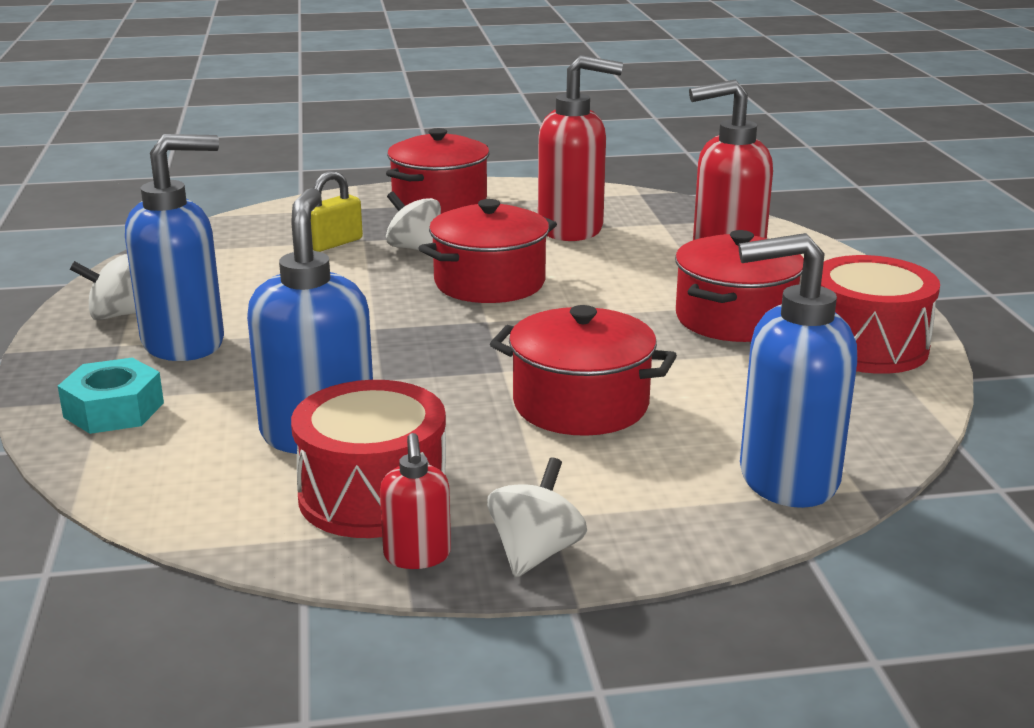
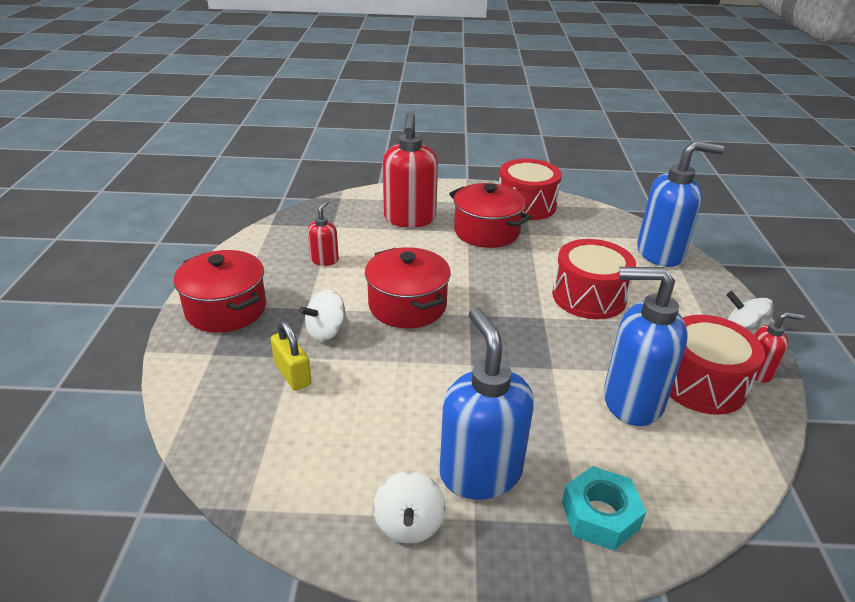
camera: 80 degrees left, 10 degrees up
(571, 229) = (324, 260): red soap dispenser -> red soap dispenser, size x0.50
(580, 404) = (589, 296): red pot -> red drum
(786, 479) = (660, 253): blue soap dispenser -> blue soap dispenser turned 105 degrees counterclockwise

